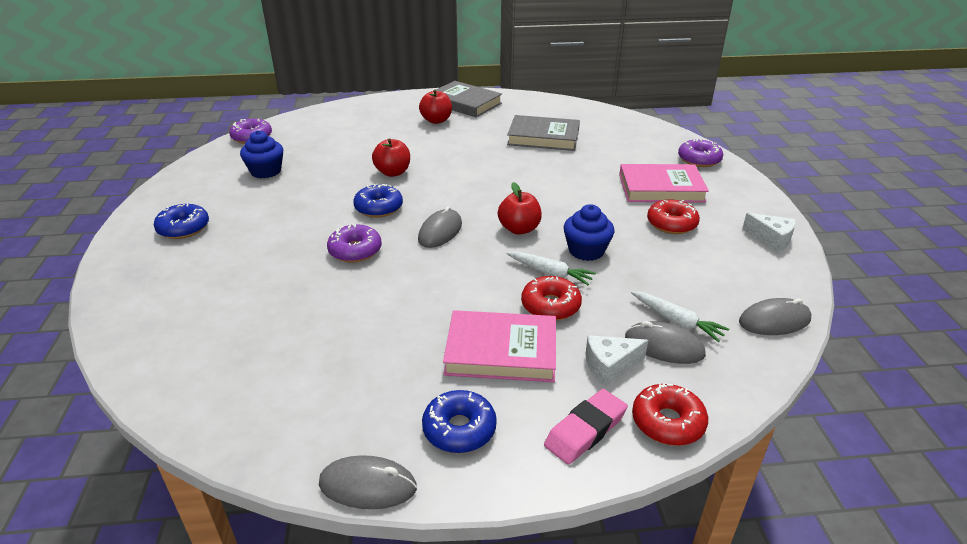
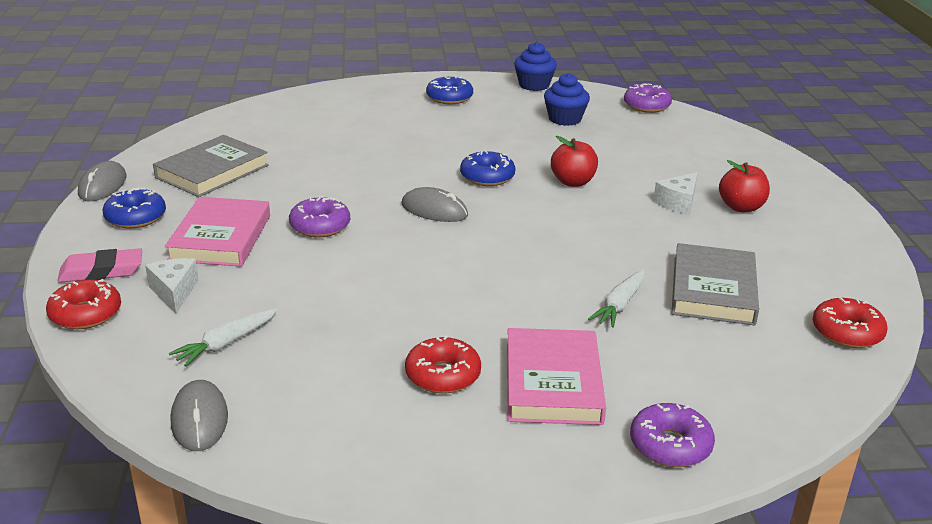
camera: 90 degrees right, 5 degrees down
(355, 251) = (402, 169): purple donut -> purple donut (320, 226)
(465, 103) = (819, 229): grey book -> grey book (212, 171)
(519, 229) = (436, 257): red apple -> none
(550, 273) = (340, 271): white carrot -> white carrot (619, 305)
(550, 306) = (280, 267): red donut -> red donut (847, 332)
(585, 430) = (101, 271): pink eraser -> pink eraser turned 60 degrees counterclockwise
(586, 250) = (382, 298): blue cupcake -> blue cupcake (534, 85)
(664, 346) = (188, 328): grey mouse -> none
(771, 239) = (389, 467): white cheese -> white cheese (678, 202)

